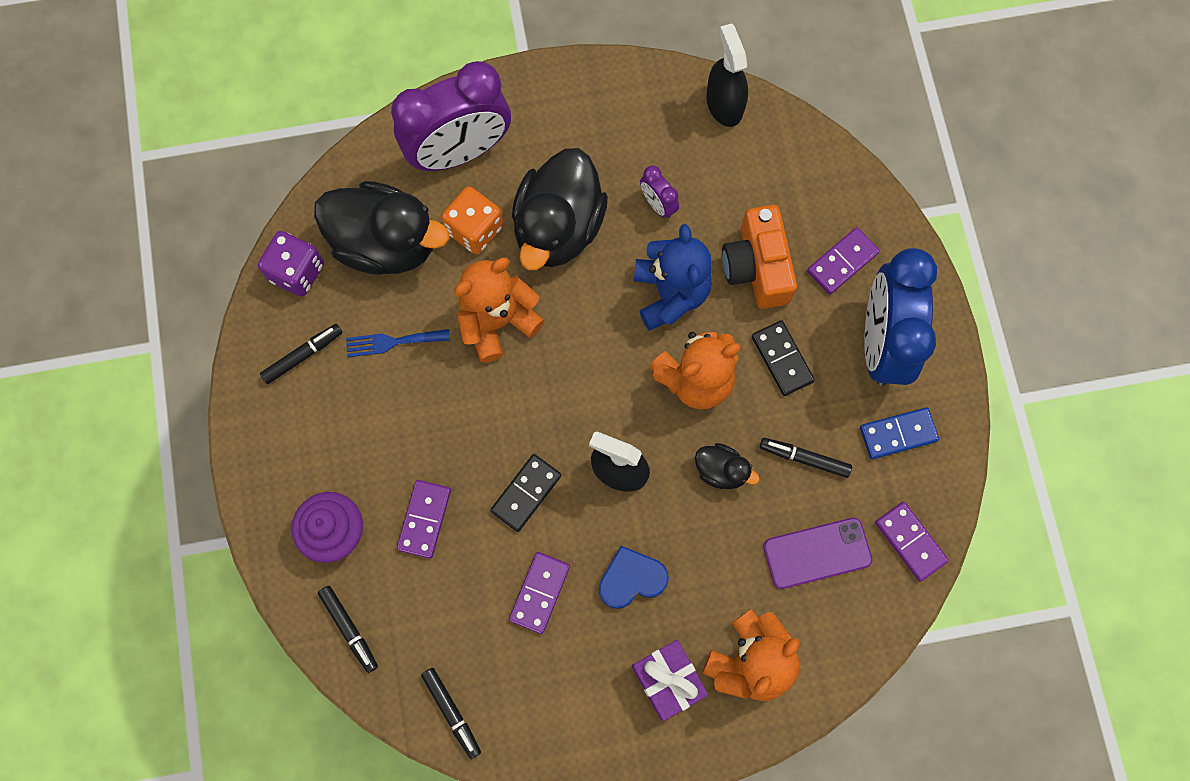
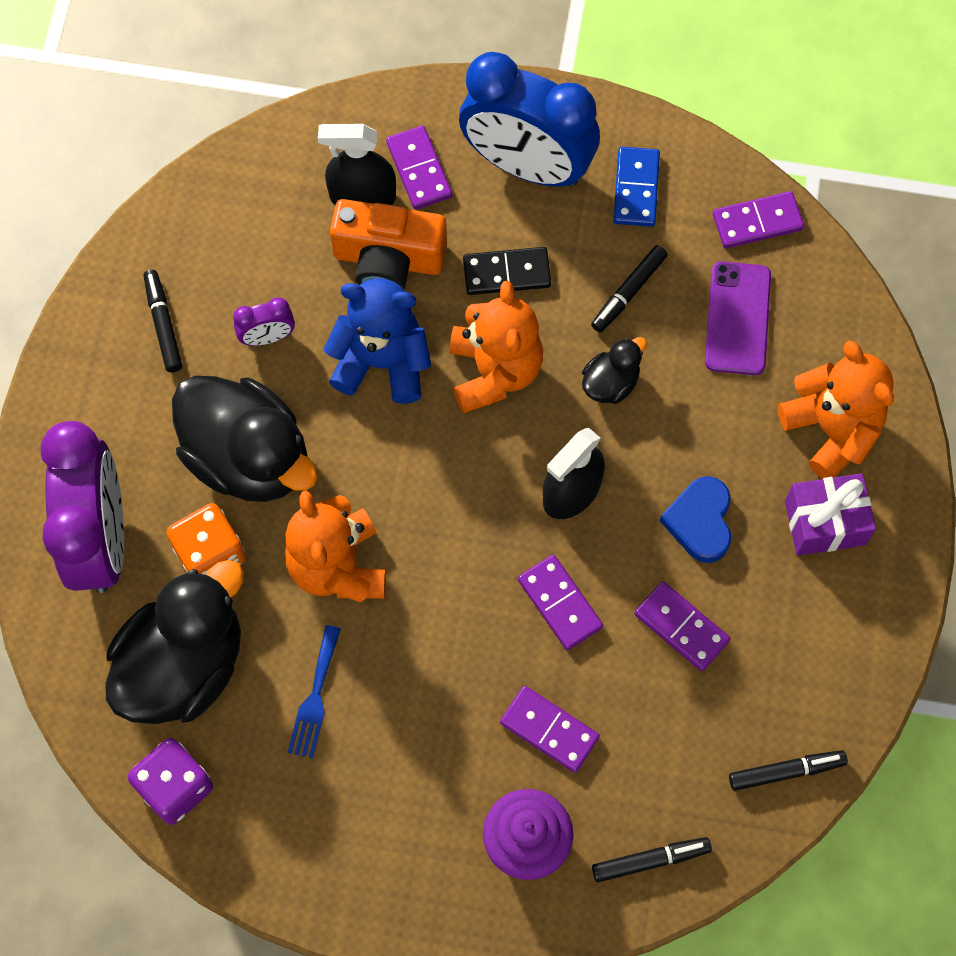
camera: 70 degrees left, 5 degrees down
(302, 355) = (289, 813): black marker -> black marker (163, 325)
(526, 493) = (559, 603): black domino -> purple domino
(724, 104) = (174, 221): black spray bottle -> black spray bottle (362, 197)

